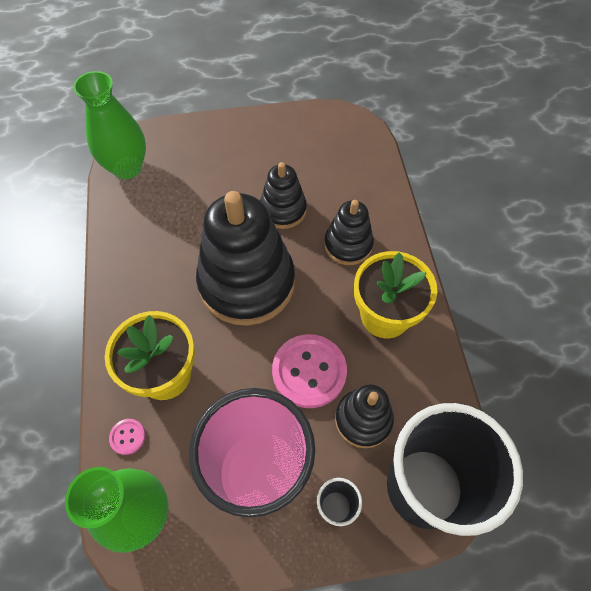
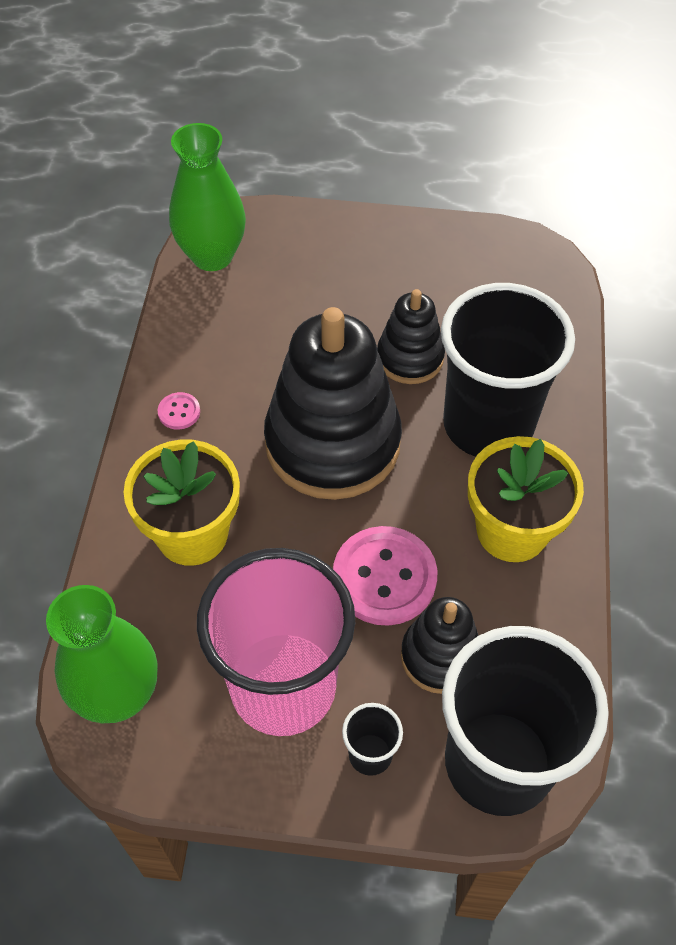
camera: 15 degrees right, 5 degrees down
(127, 437) = (125, 598): pink button -> pink button (179, 412)
(348, 245) = (488, 425): black stacking toy -> black cup

